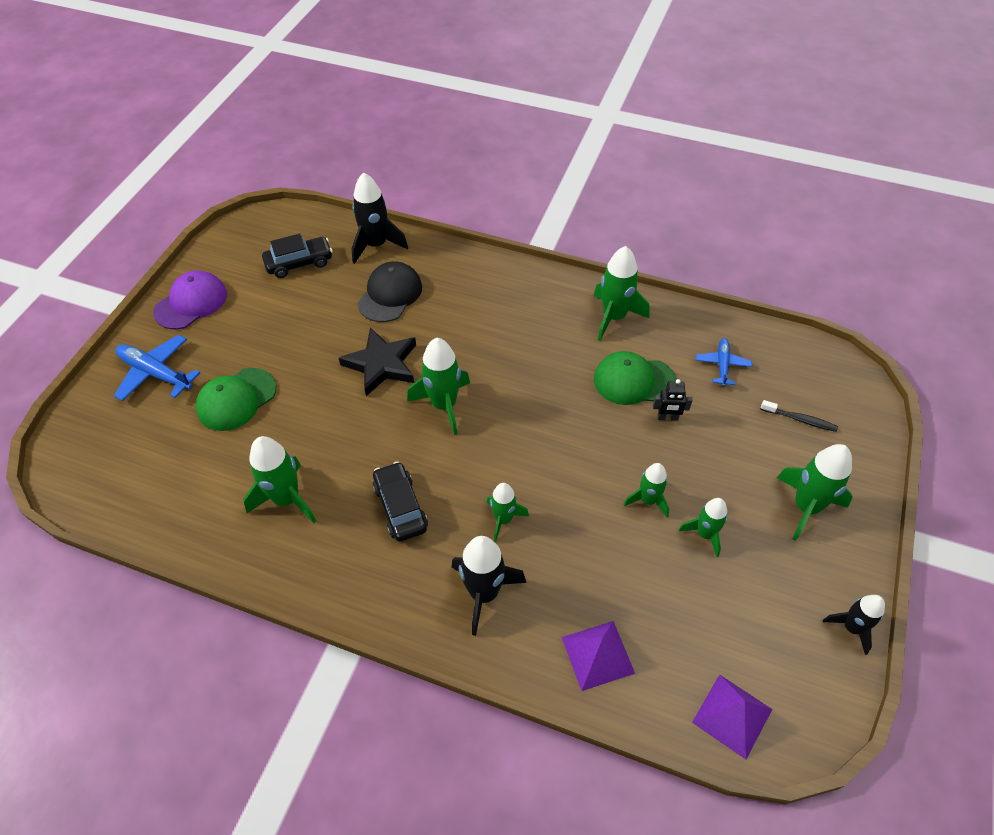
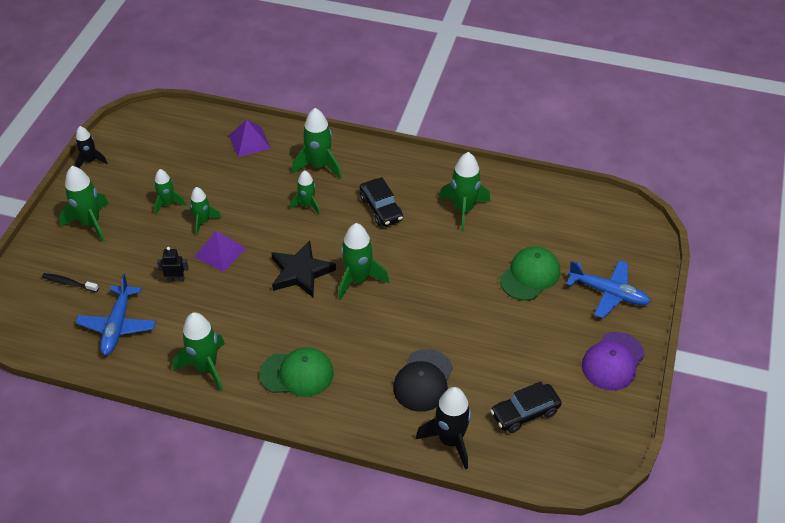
camera: 175 degrees right, 5 degrees down
(381, 364) = (416, 311): black star -> black star (301, 272)
(484, 593) = (319, 166): black rocket -> green rocket
(634, 381) = (198, 308): green cap -> green cap (297, 373)
(722, 365) = (117, 325): blue plane -> blue plane, size x1.63
(732, 715) = (176, 121): purple pyramid -> purple pyramid (220, 252)

